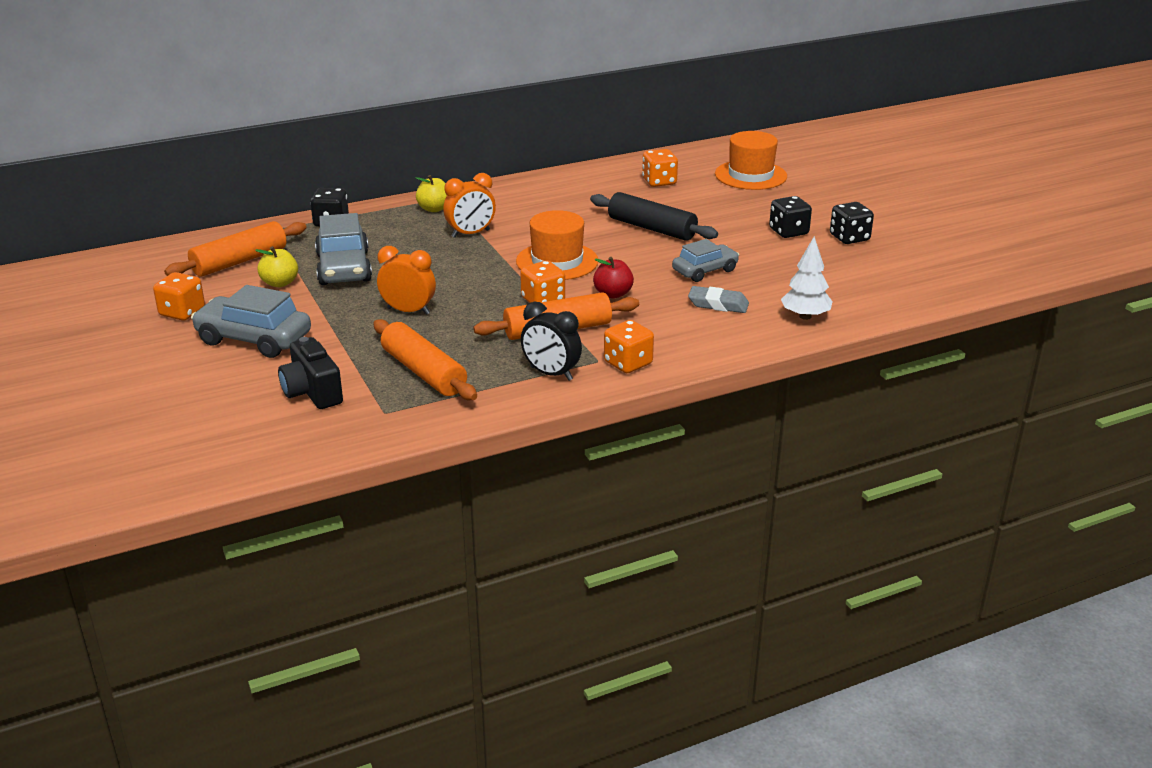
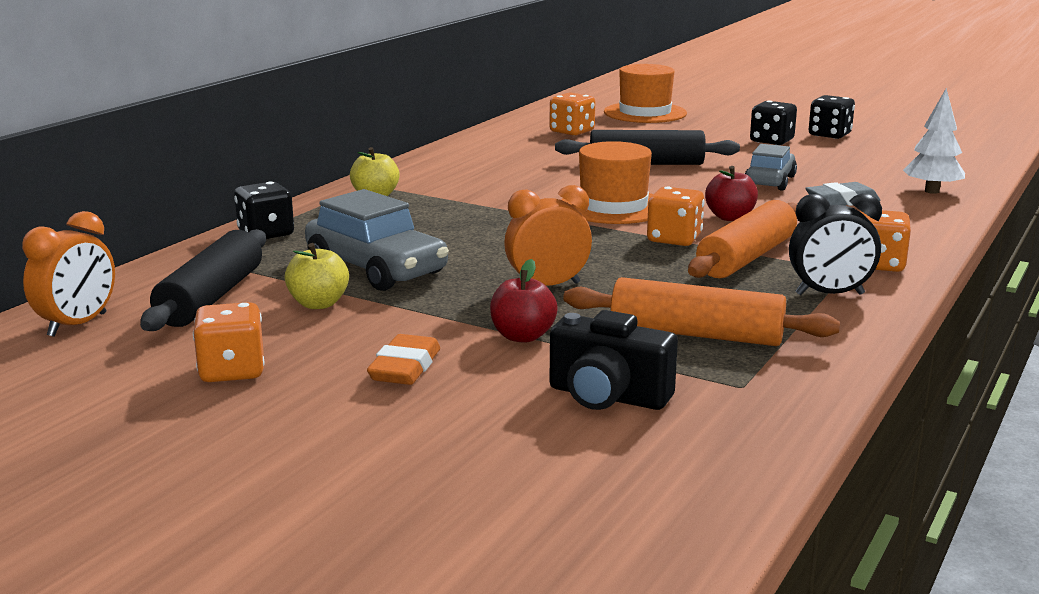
camera: 35 degrees left, 10 degrees down
(239, 261) = (211, 297): orange rolling pin -> black rolling pin
(254, 339) = (405, 368): grey car -> orange eraser
(337, 340) = (522, 336): none -> red apple
(470, 234) = (466, 206): orange clock -> orange clock (78, 325)

